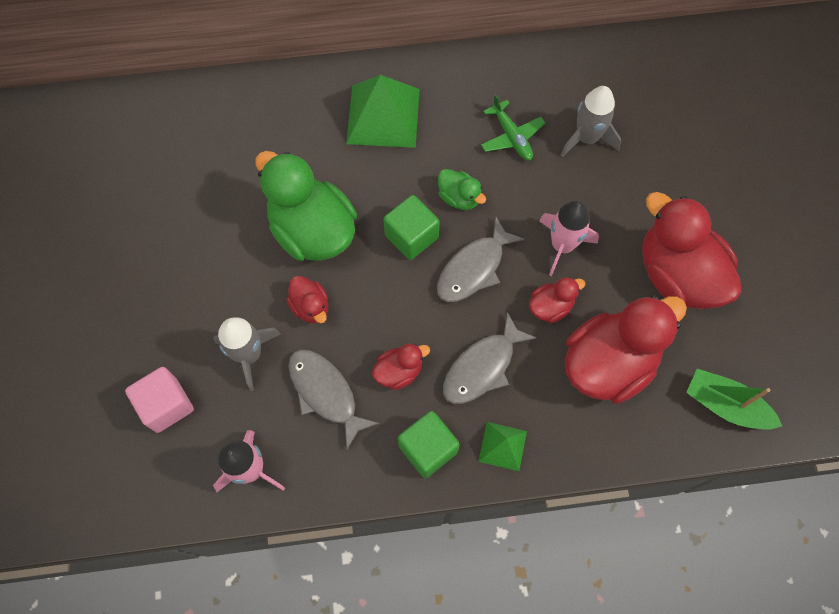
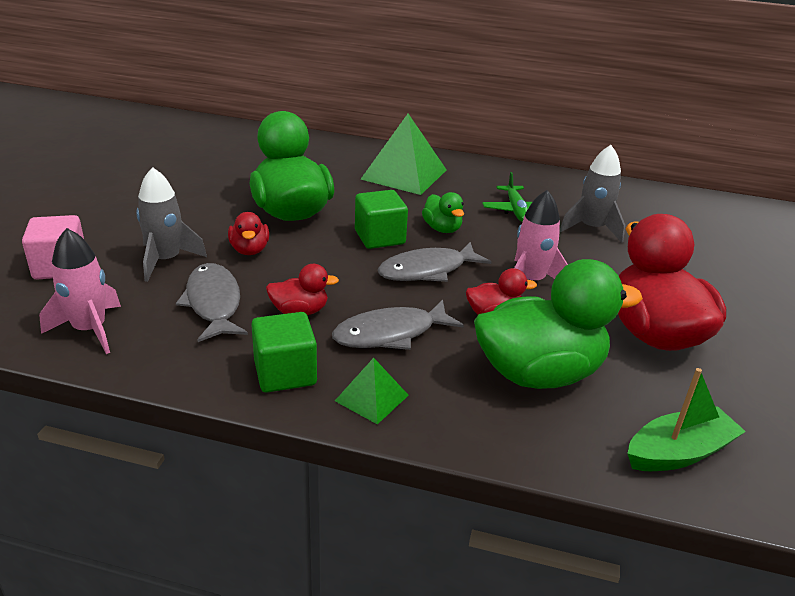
camera: 20 degrees right, 35 degrees down
(608, 363) = (539, 373): red duck -> green duck
(725, 405) = (679, 452): green boat -> green boat turned 105 degrees clockwise

